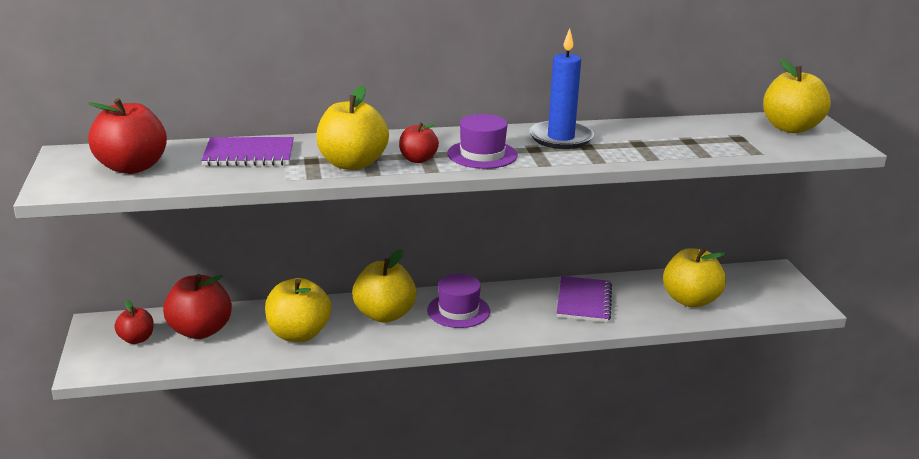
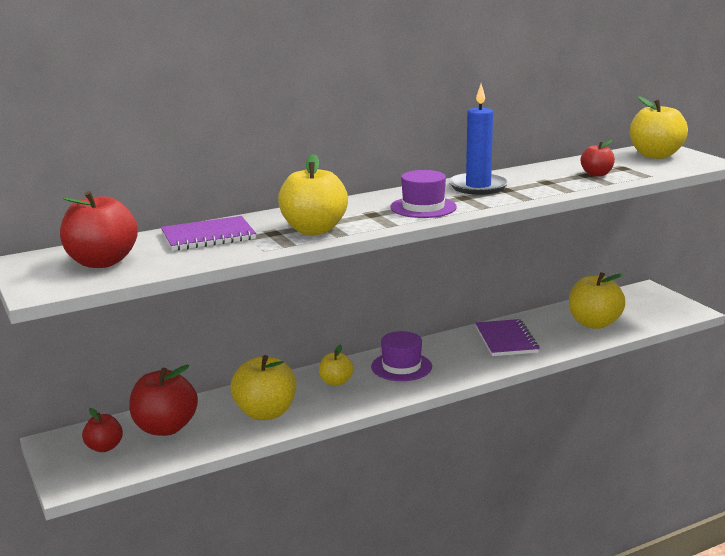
camera: 15 degrees left, 5 degrees down
(384, 315) = (336, 382): yellow apple -> yellow apple, size x0.56
(418, 159) = (370, 219): red apple -> red apple (596, 174)

